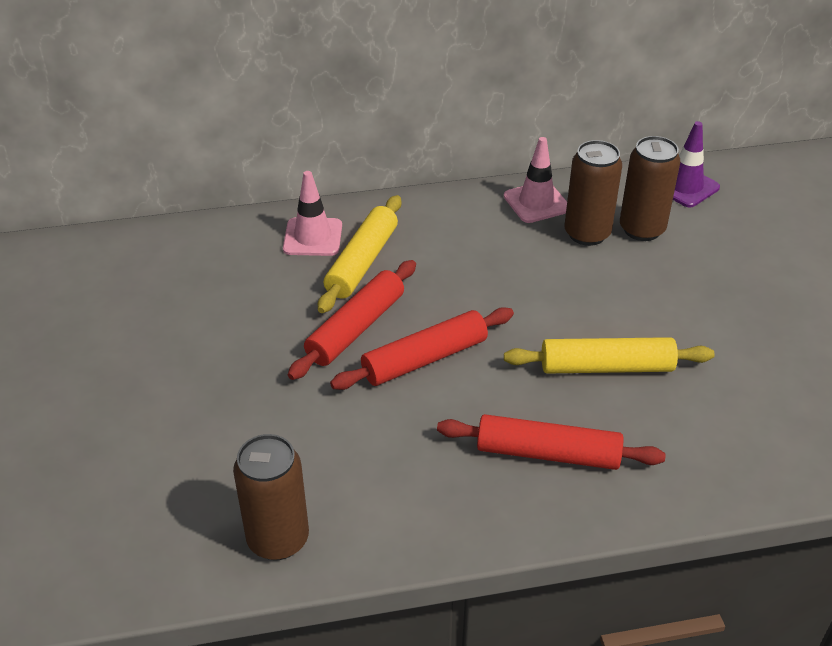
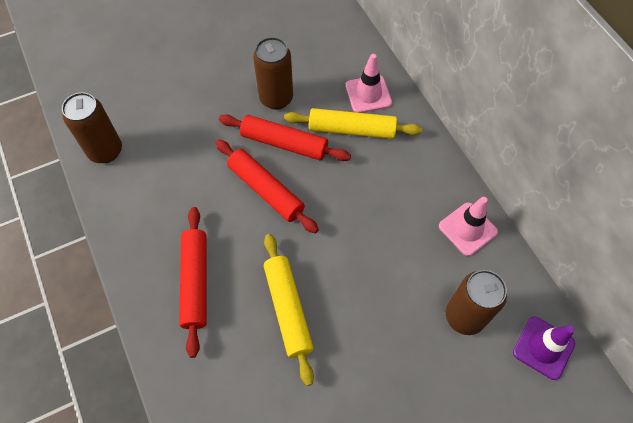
camera: 75 degrees right, 20 degrees up
(587, 234) = (441, 273): brown can -> brown can (276, 98)

